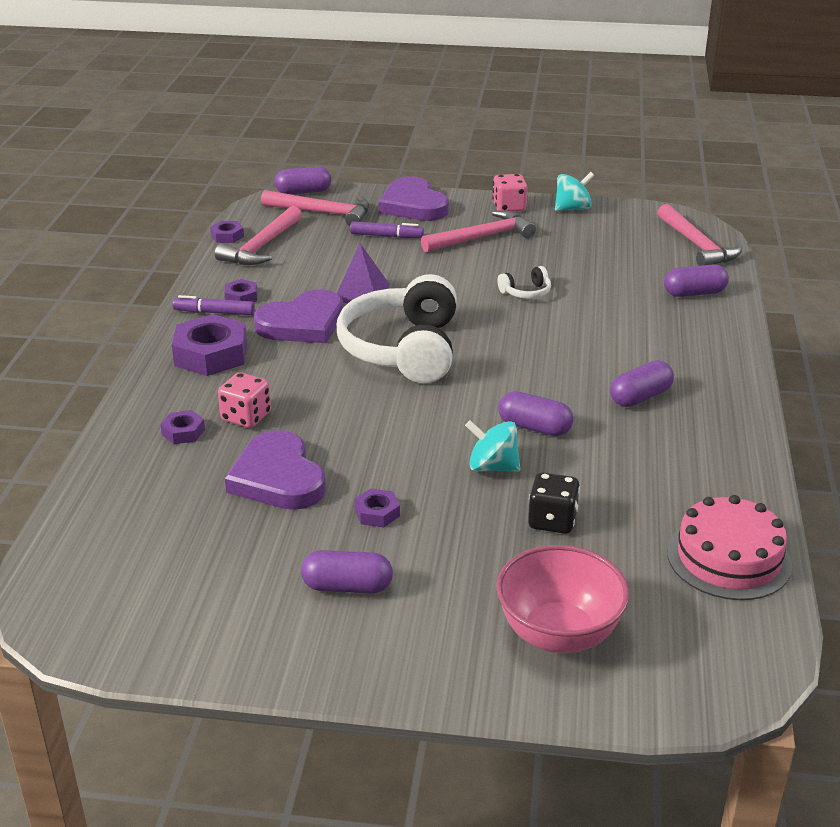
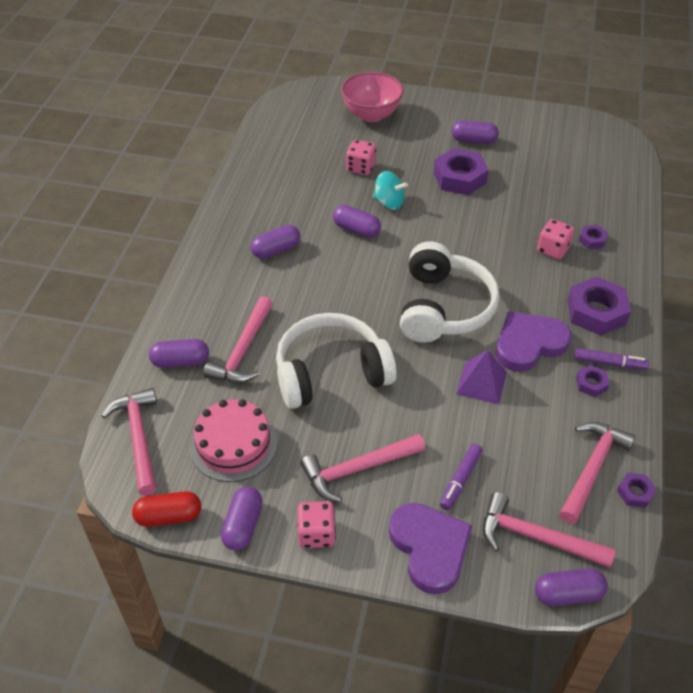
camera: 175 degrees left, 15 degrees up
(278, 478) = (521, 203): purple heart -> none
(377, 513) = (460, 178): purple nut -> purple nut, size x2.03
(386, 236) = (460, 480): purple marker -> purple marker turned 75 degrees counterclockwise
(526, 292) = (331, 373): white headphones -> white headphones, size x2.47
(552, 521) = (360, 168): black dice -> pink dice
(572, 208) = (243, 525): turquoise spinning top -> purple capsule
(631, 304) = (243, 351): none -> pink hammer
(638, 210) = (169, 516): none -> red capsule
(728, 558) = (273, 143): pink cake -> pink cake (233, 444)

